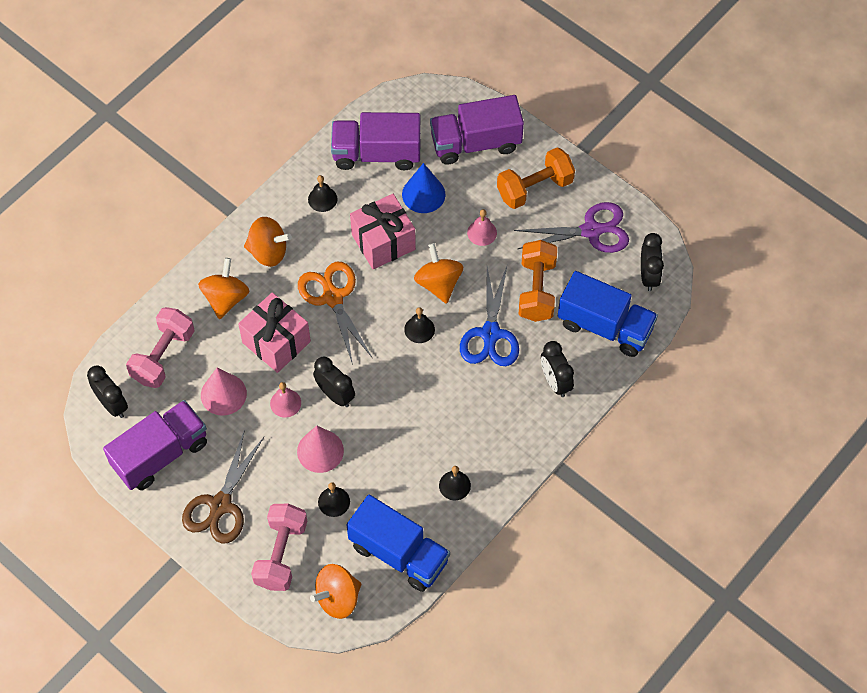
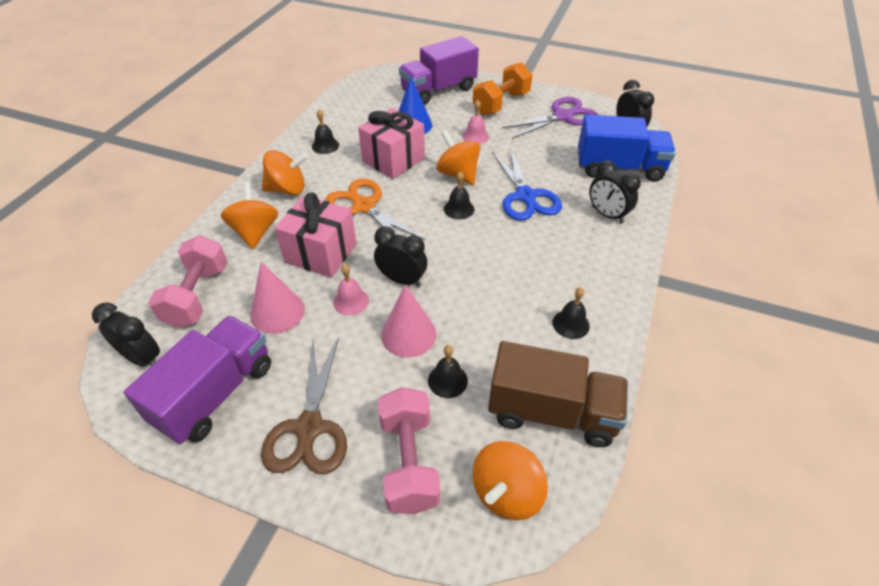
camera: 20 degrees left, 15 degrees down
(376, 153) = (360, 111): purple truck -> none
(399, 553) = (552, 412): blue truck -> brown truck
(537, 290) = (545, 159): orange dumbbell -> none

